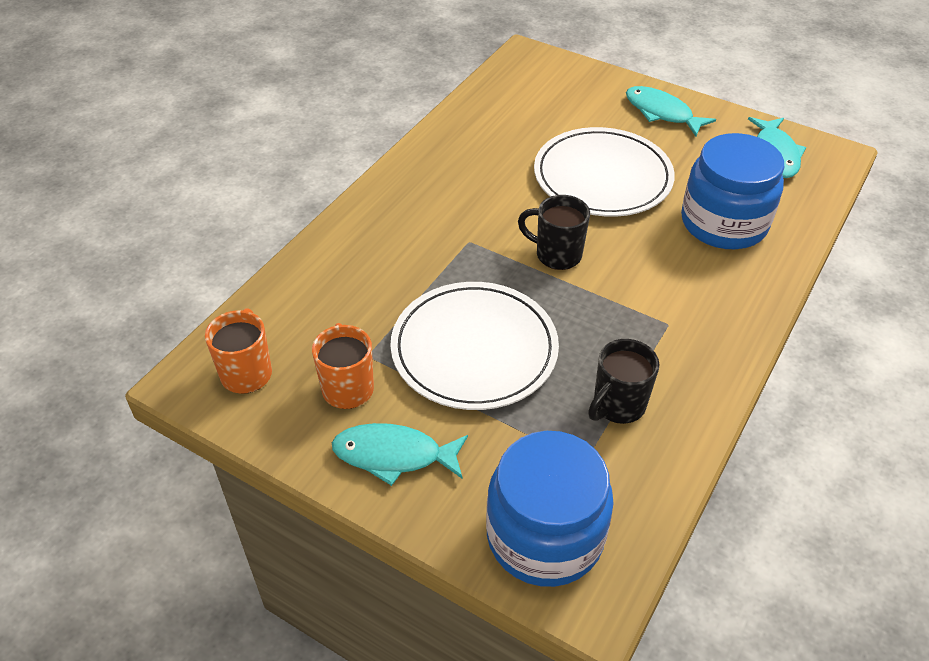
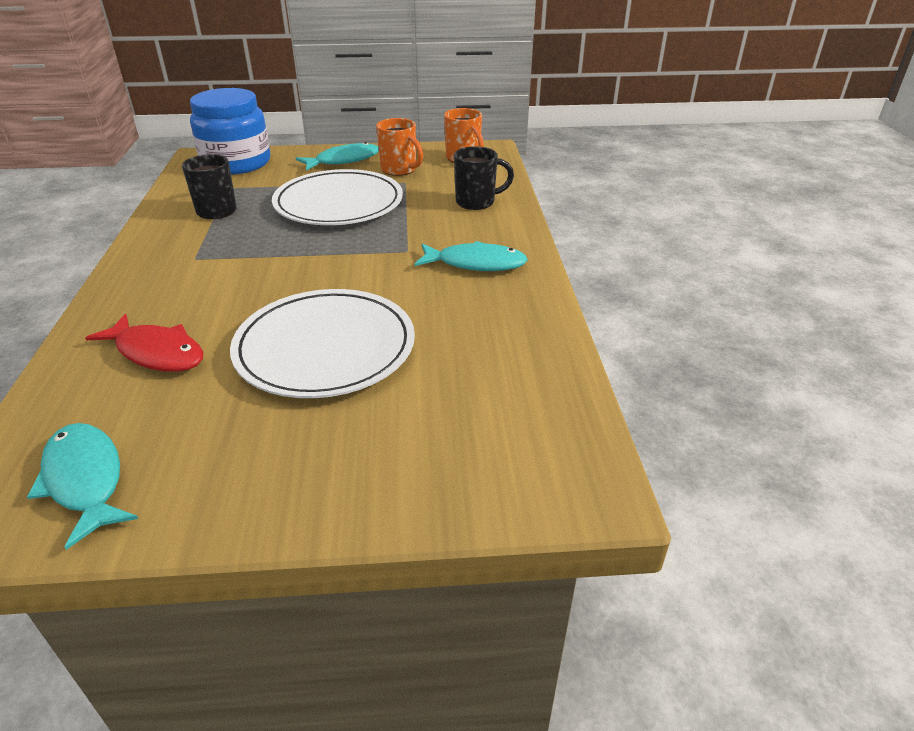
camera: 145 degrees right, 10 degrees down
(556, 254) = (322, 267): black mug -> black mug (476, 202)
(662, 113) = (295, 477): turquoise fish -> turquoise fish (476, 264)
(723, 223) = (157, 353): blue jar -> red fish

